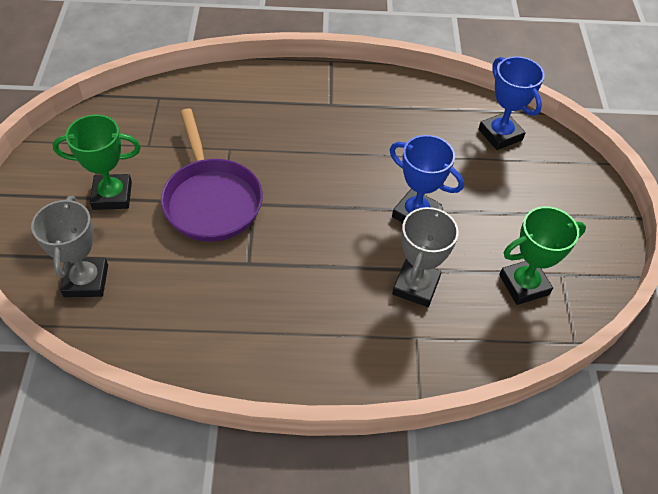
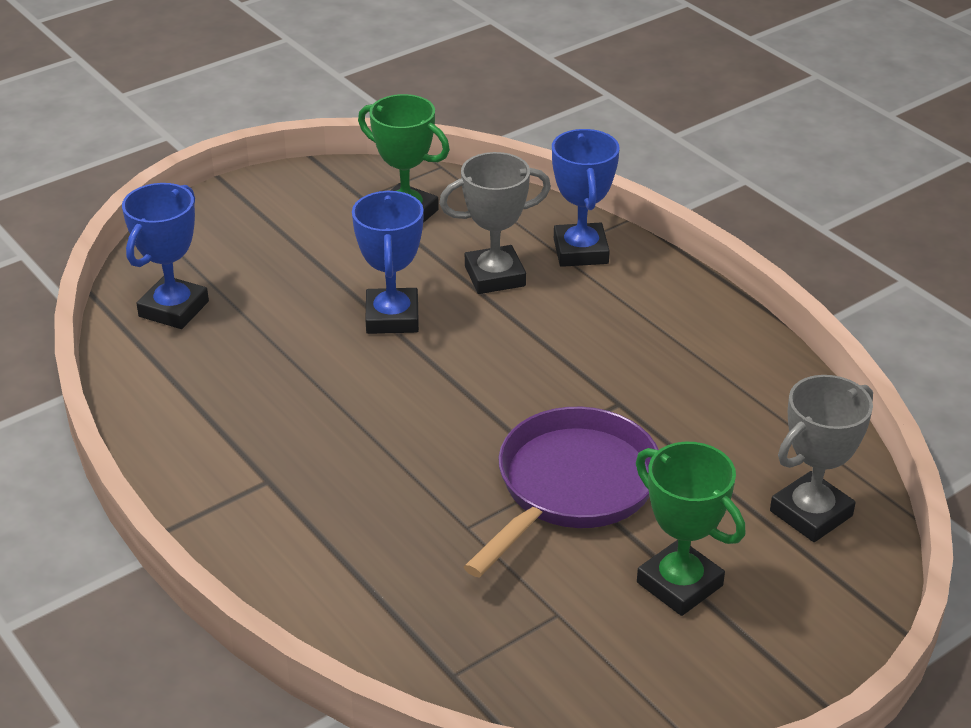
camera: 125 degrees left, 15 degrees down
(405, 351) = (580, 251): none -> blue trophy

